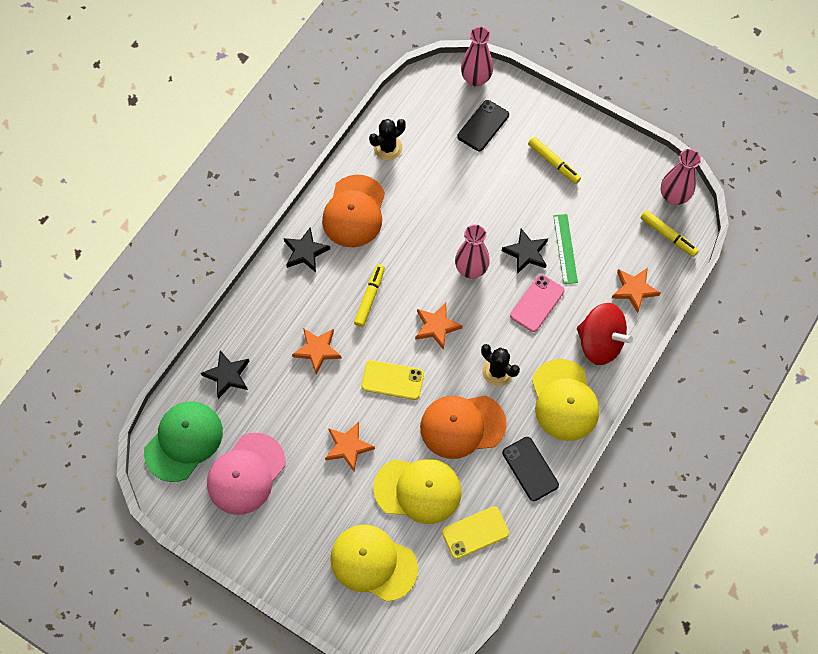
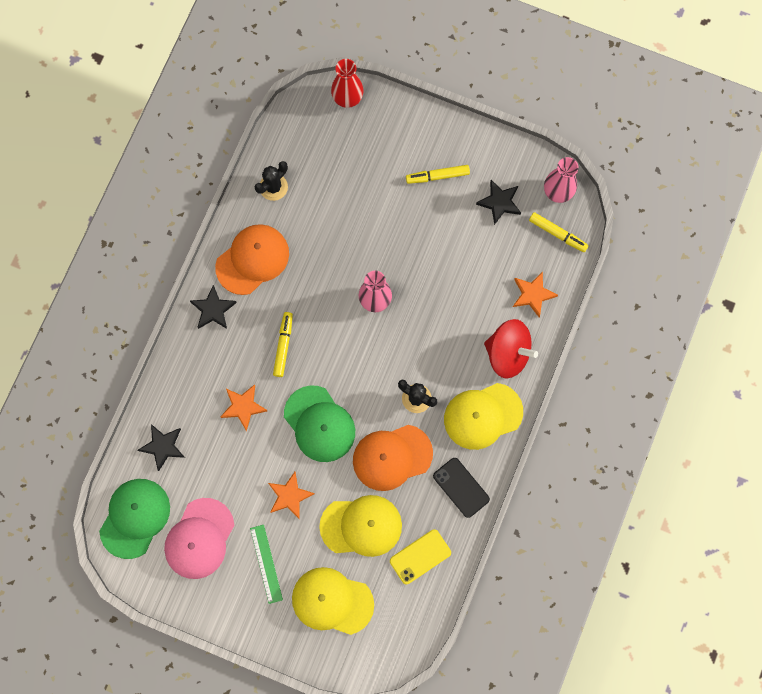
camera: 10 degrees left, 10 degrees up
(354, 211) = (252, 260): orange cap -> orange cap turned 135 degrees counterclockwise
(392, 380) = (319, 424): yellow phone -> green cap
(436, 326) = (352, 364): orange star -> none
(476, 79) = (347, 98): pink vase -> red vase
(483, 126) = (363, 148): black phone -> none
(526, 253) = (425, 274): black star -> black star (499, 202)
(537, 303) = (443, 324): pink phone -> none
(553, 163) = (437, 176): yellow marker -> yellow marker turned 135 degrees clockwise
(564, 400) = (482, 416): yellow cap -> yellow cap turned 90 degrees clockwise
(565, 248) = (461, 264): green ruler -> green ruler (266, 564)

